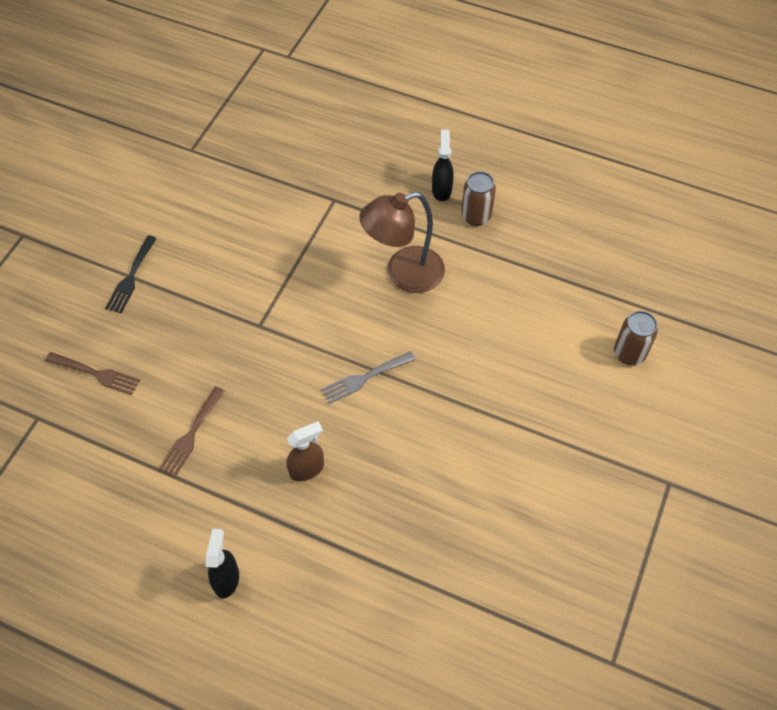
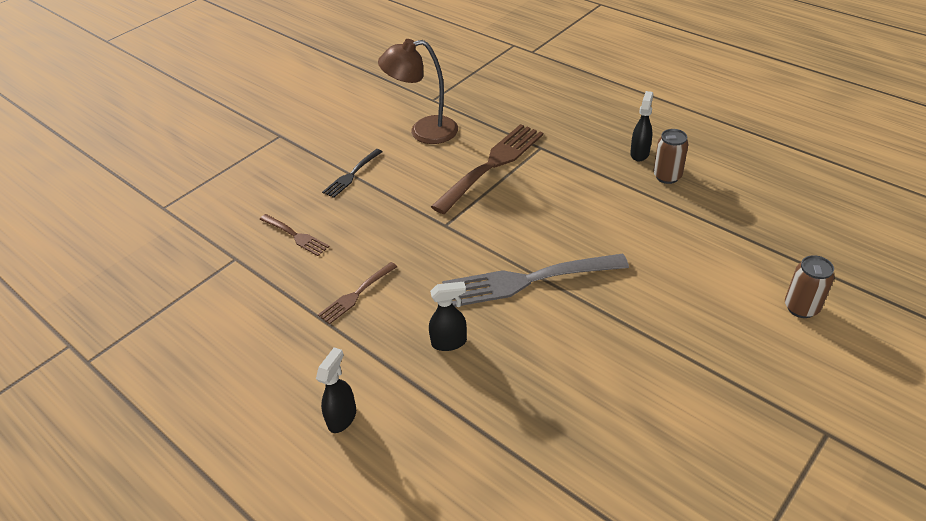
camera: 20 degrees right, 15 degrees down
(287, 234) = (492, 165): none -> brown fork
(307, 469) = (449, 342): brown spray bottle -> black spray bottle
(365, 378) = (527, 280): grey fork -> grey fork, size x1.94
(403, 274) = (587, 208): brown lamp -> brown lamp (424, 131)

